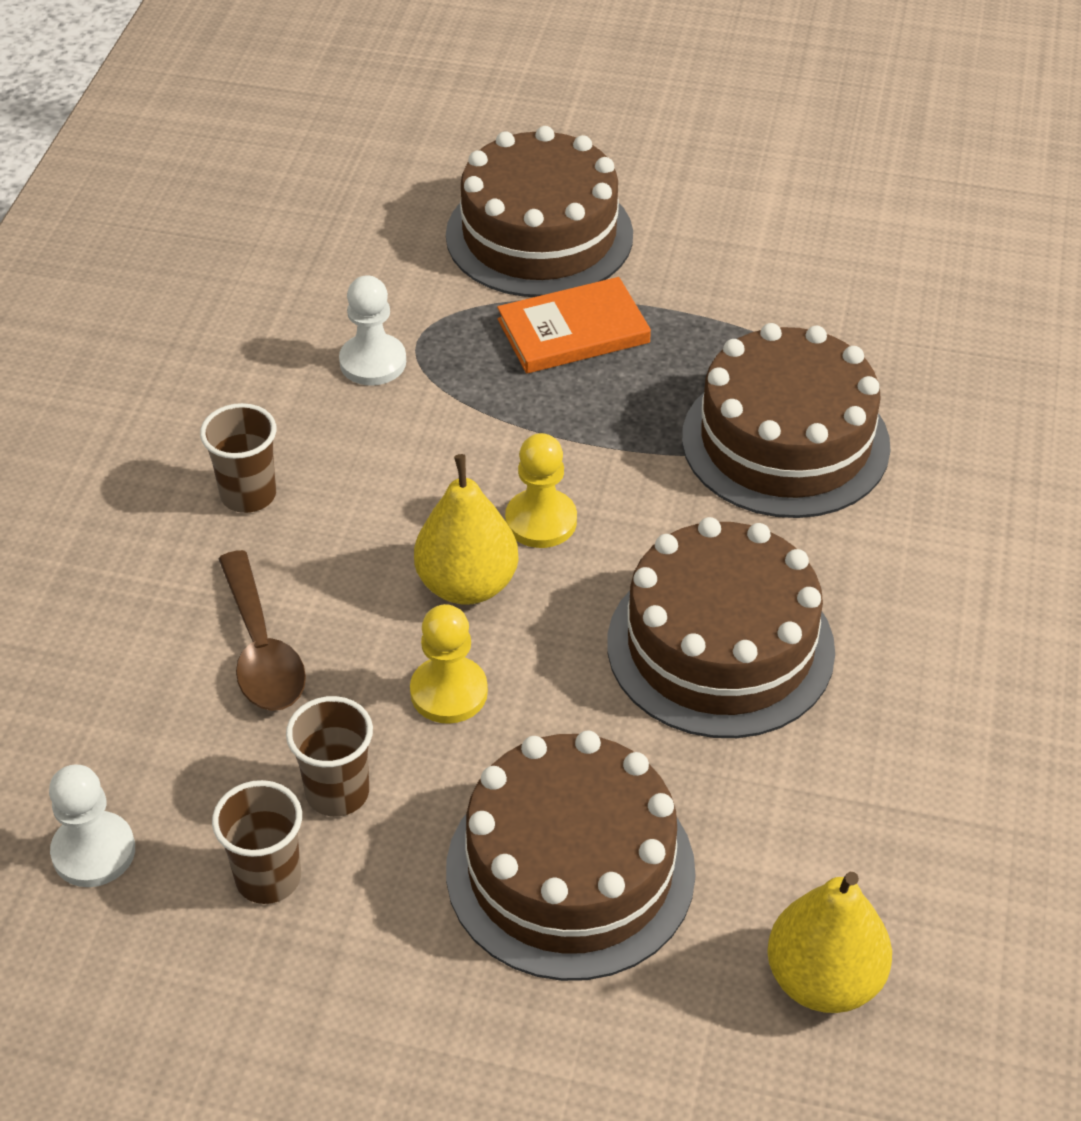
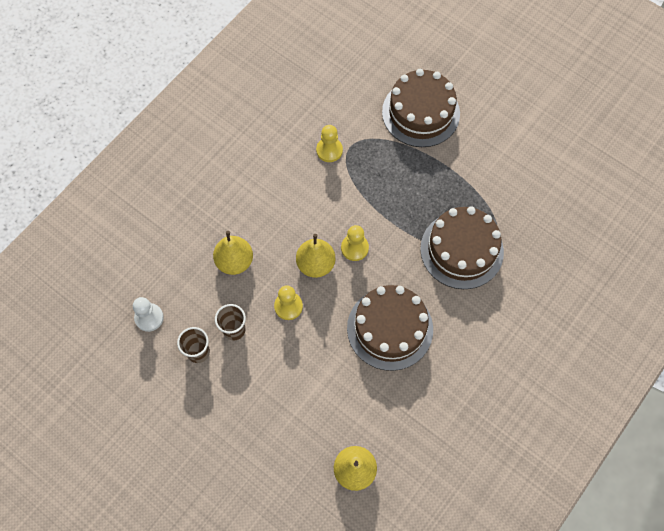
camera: 25 degrees right, 20 degrees up
(248, 495) = (259, 193): brown cup -> none
(261, 649) = (234, 261): brown spoon -> yellow pear
(373, 362) = (329, 150): white pawn -> yellow pawn
(570, 870) = (294, 393): brown cake -> none
(573, 331) = (410, 165): orange book -> none

